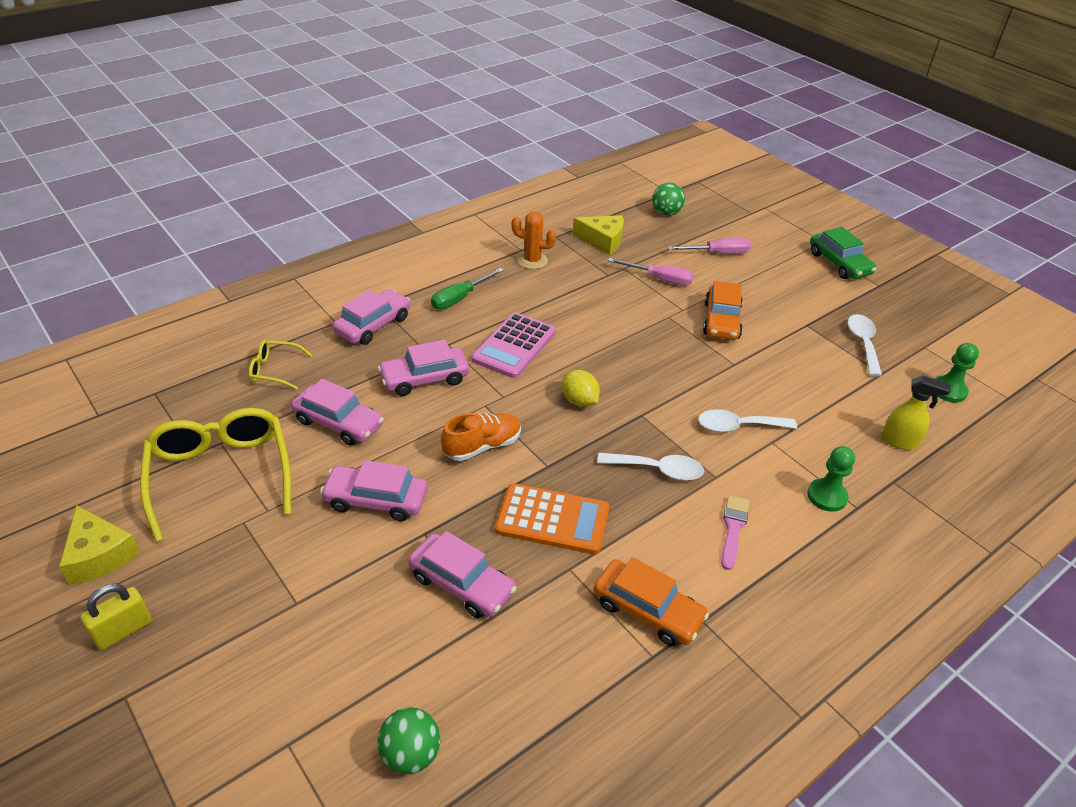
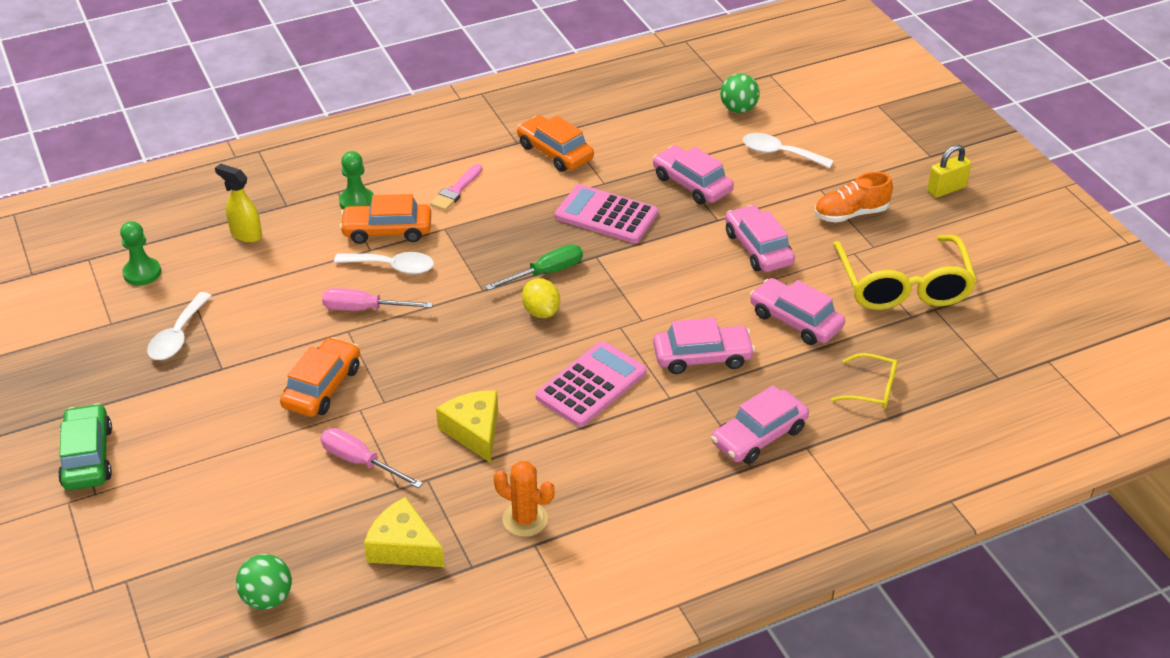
camera: 165 degrees left, 0 degrees up
(99, 555) = (986, 238): yellow cheese -> yellow cheese (474, 431)
(376, 500) = (758, 248): pink car -> pink car turned 135 degrees counterclockwise
(460, 298) = (643, 464): green screwdriver -> green screwdriver (546, 273)
(482, 446) = (654, 280): orange shoe -> orange shoe (851, 214)
(552, 520) = (606, 215): orange calculator -> pink calculator
(658, 470) = (494, 240): white spoon -> white spoon (779, 153)
(718, 253) = (246, 498): pink screwdriver -> pink screwdriver (364, 309)
(770, 465) = (387, 231): none -> orange car

